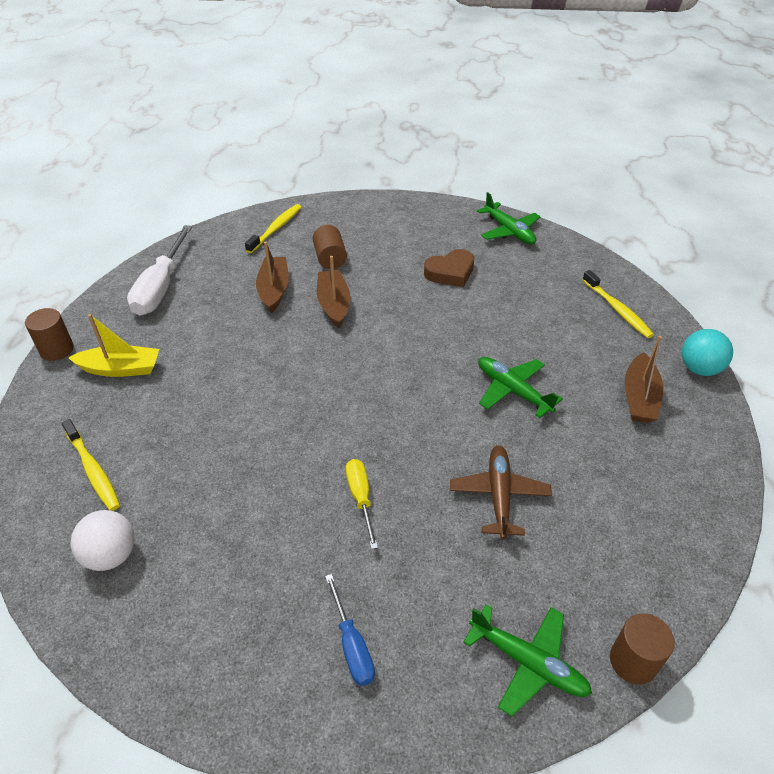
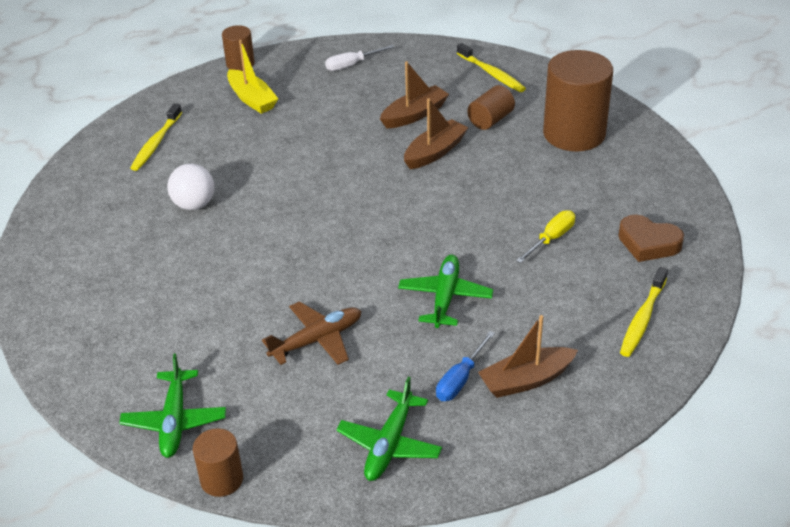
camera: 55 degrees right, 5 degrees down
(111, 555) = (100, 190): white ball -> white ball (194, 205)
(161, 287) = (352, 65): white screwdriver -> white screwdriver, size x0.56
(276, 228) = (492, 73): yellow toothbrush -> yellow toothbrush turned 60 degrees clockwise
(352, 645) = (120, 328): blue screwdriver -> blue screwdriver (460, 379)
(360, 498) = (245, 270): yellow screwdriver -> yellow screwdriver (551, 239)
(394, 232) = (574, 134): none -> brown cylinder
(450, 272) = (560, 192): brown heart -> brown heart (648, 243)
(509, 231) = (674, 198): green plane -> green plane (389, 444)
(699, 369) = (619, 408): turquoise ball -> none

